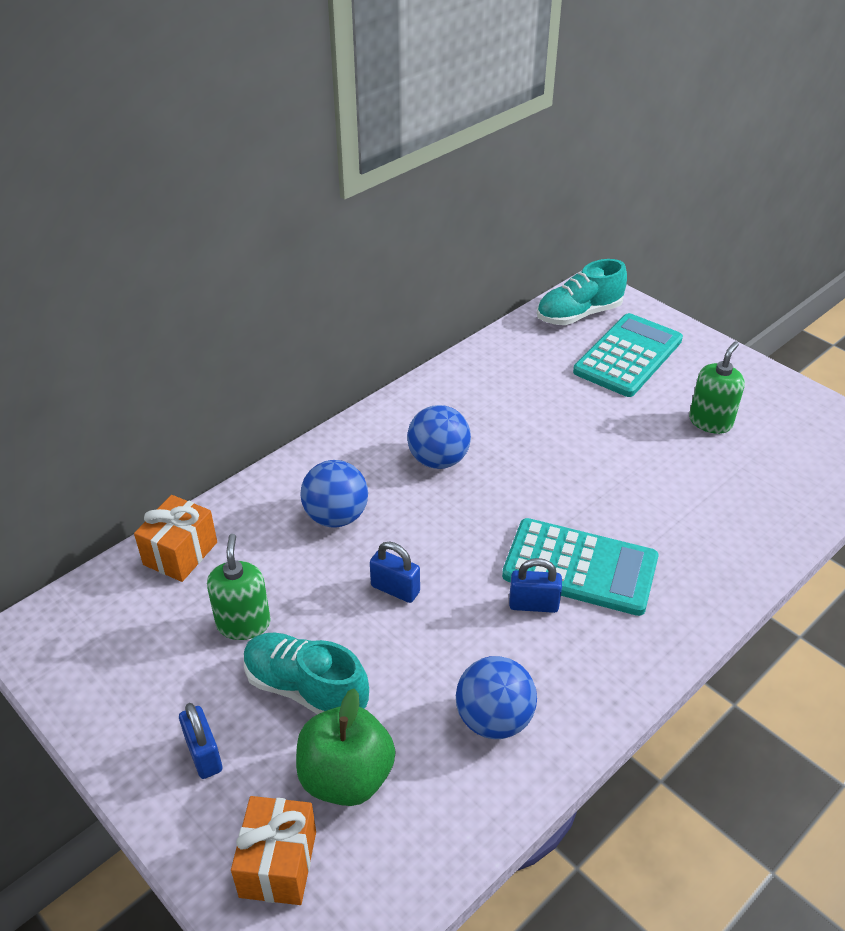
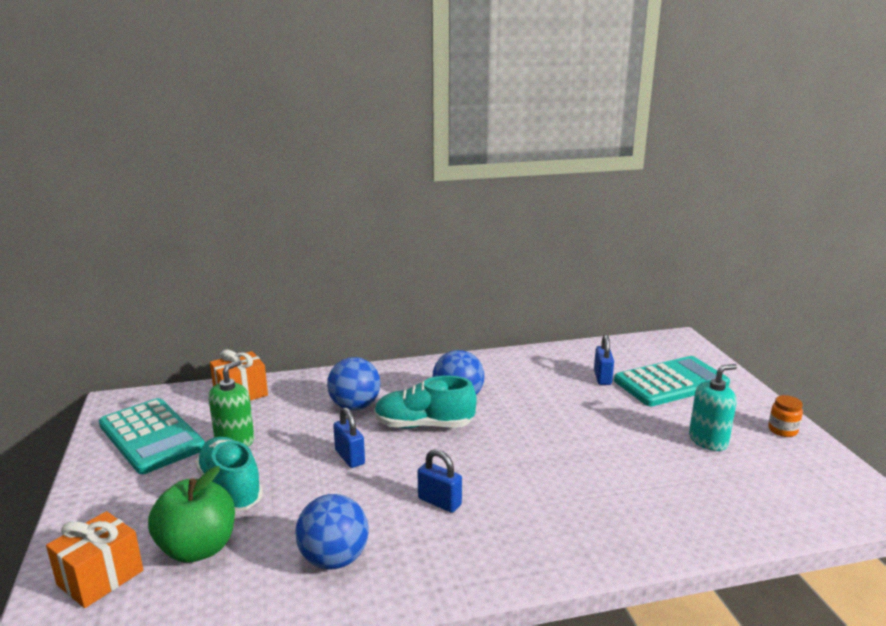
camera: 30 degrees right, 20 degrees down
(204, 754) = (132, 498): blue padlock -> blue padlock (602, 377)
(579, 314) = (652, 350): turquoise shoe -> turquoise shoe (424, 425)
(580, 567) = (500, 493): turquoise calculator -> turquoise calculator (151, 436)
(710, 422) = (708, 440): green soap dispenser -> turquoise soap dispenser
(761, 383) = (782, 430): none -> orange jar

